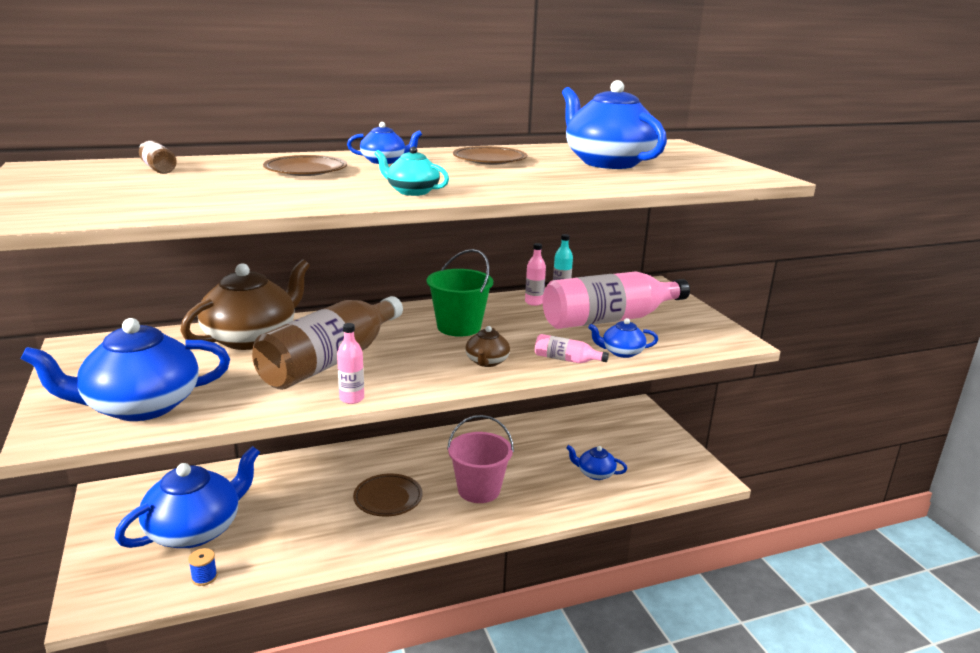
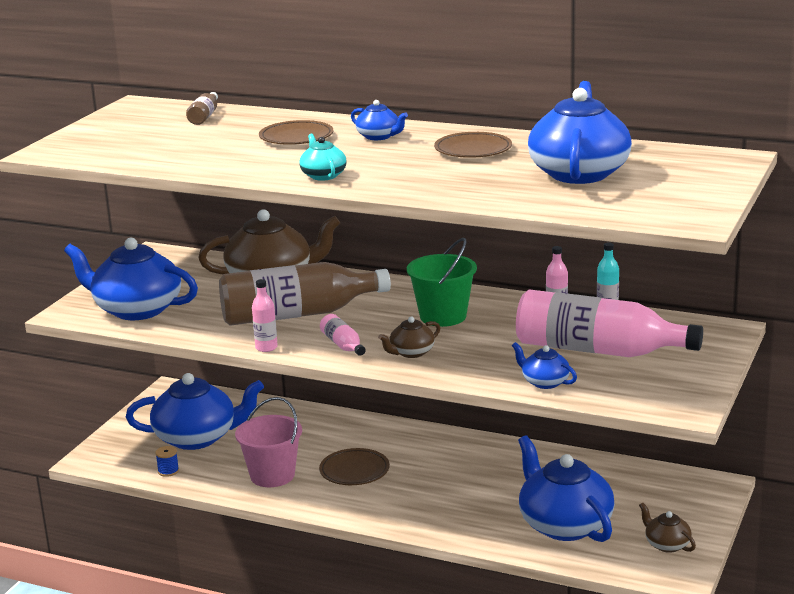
camera: 45 degrees right, 0 degrees up
(479, 490) = (436, 494): pink bucket -> pink bucket (272, 475)
(566, 359) = (481, 372): pink bottle -> pink bottle (343, 345)
(595, 473) = (564, 525): blue teapot -> blue teapot, size x2.13
(671, 459) = (666, 544): none -> brown teapot

